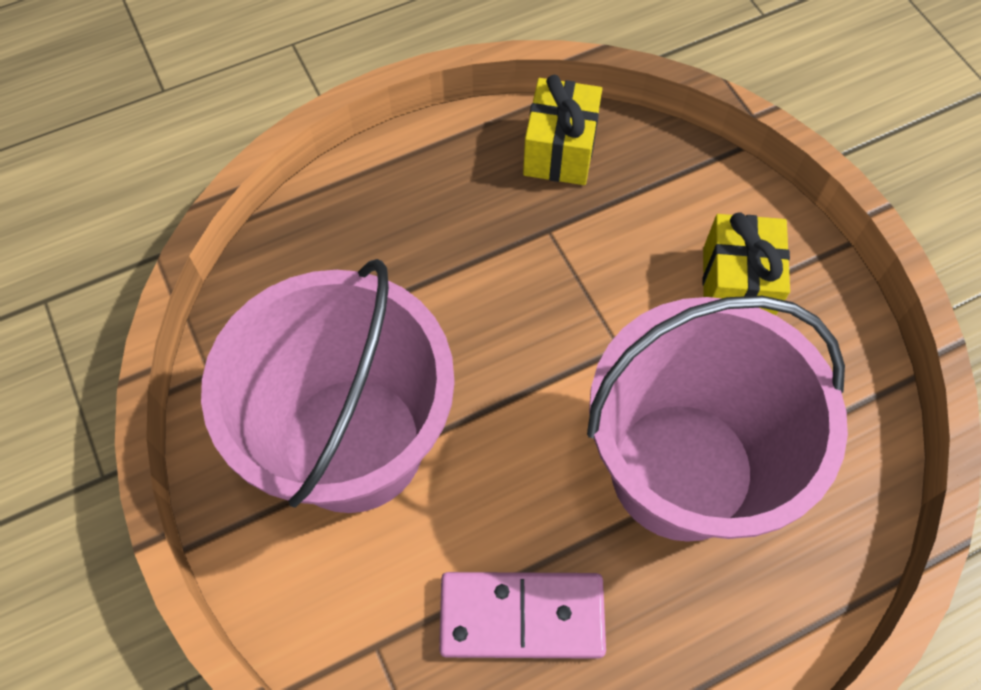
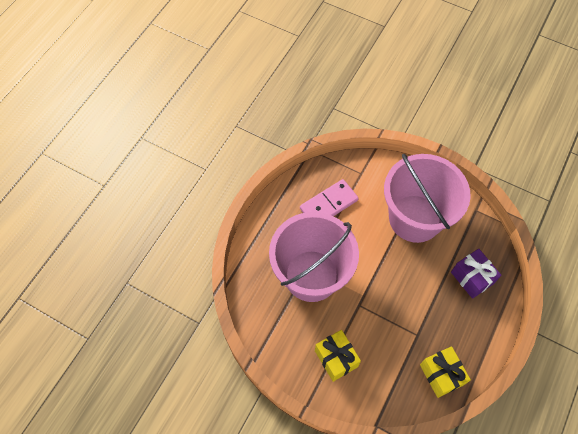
camera: 145 degrees right, 0 degrees up
(355, 256) = (471, 278): none -> purple gift

